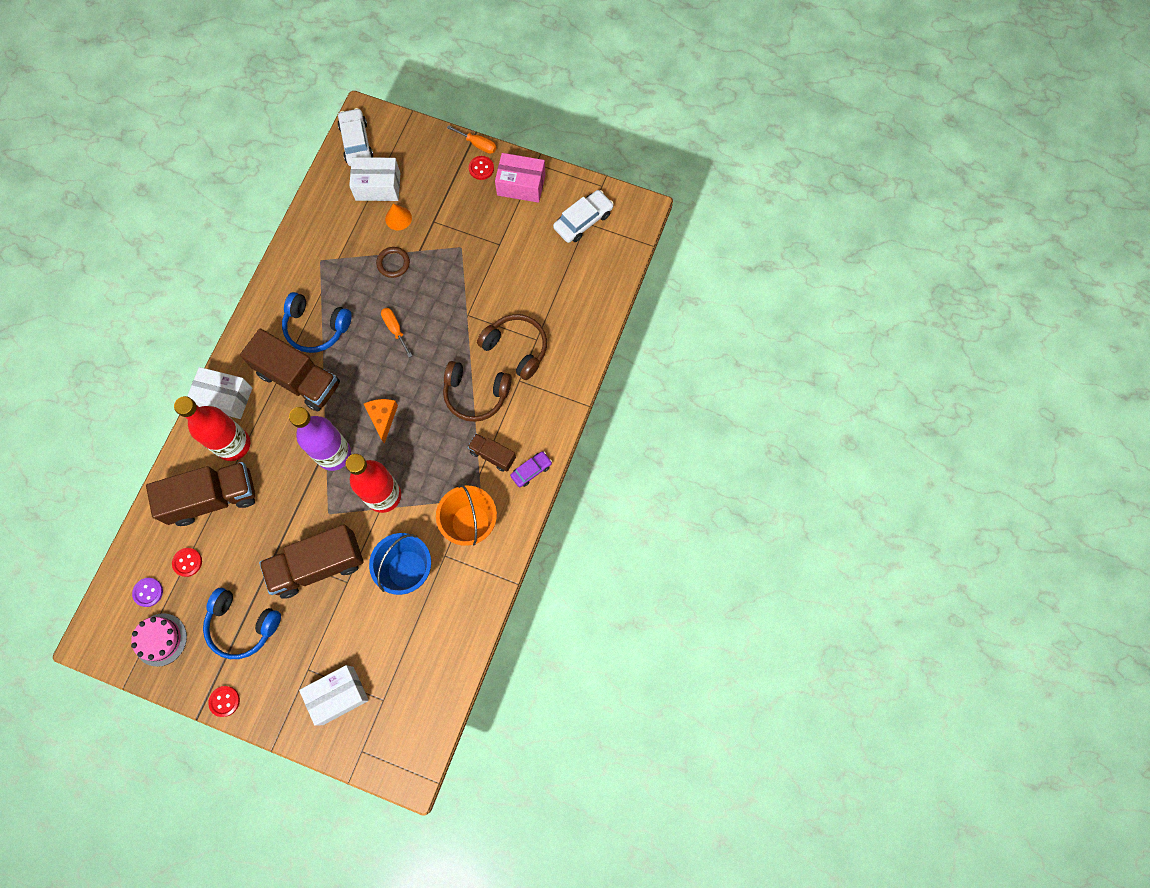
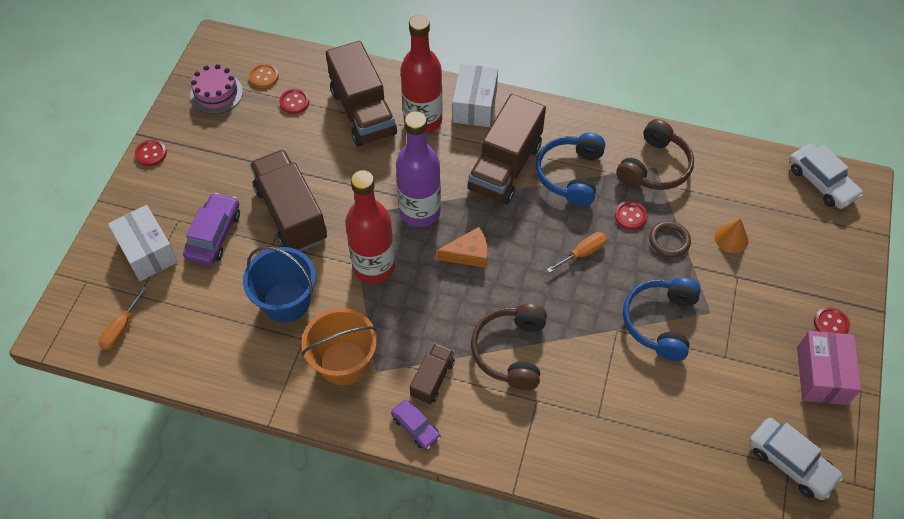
camera: 85 degrees right, 15 degrees down
(148, 592) = (264, 77): purple button -> orange button
(242, 625) = (227, 157): blue headphones -> blue headphones (660, 322)
(329, 635) = (214, 235): none -> purple car
(356, 142) = (821, 182): white car -> white car turned 75 degrees clockwise
(365, 288) = (630, 216): none -> red button
(378, 186) = (768, 212): white box -> none
(478, 144) = (865, 316): orange screwdriver -> orange screwdriver (121, 329)
(516, 348) = (581, 393): brown headphones -> brown headphones (655, 167)

